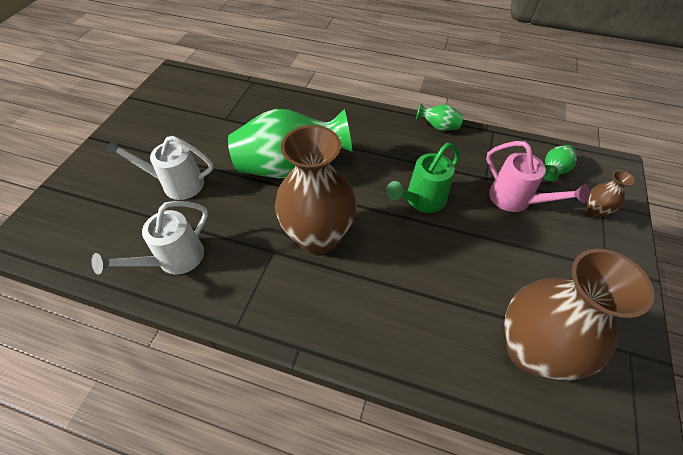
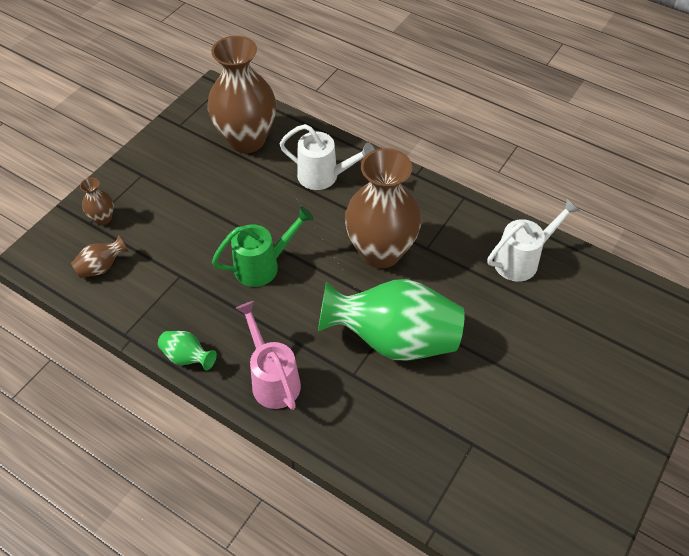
camera: 165 degrees left, 0 degrees up
(177, 184) = (529, 346): white watering can -> white watering can (324, 176)
(515, 200) = (168, 245): pink watering can -> pink watering can (273, 379)
(553, 171) = (102, 267): green vase -> brown vase

